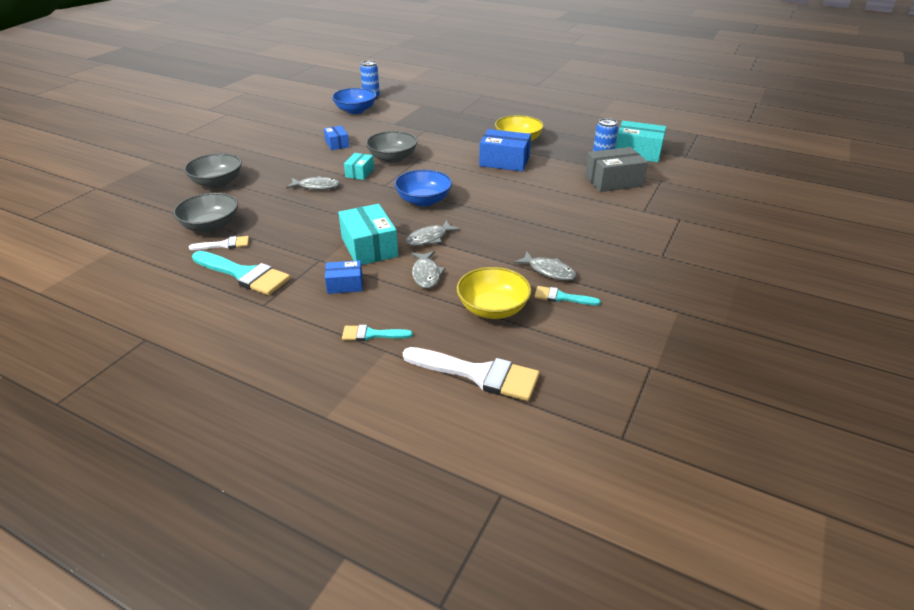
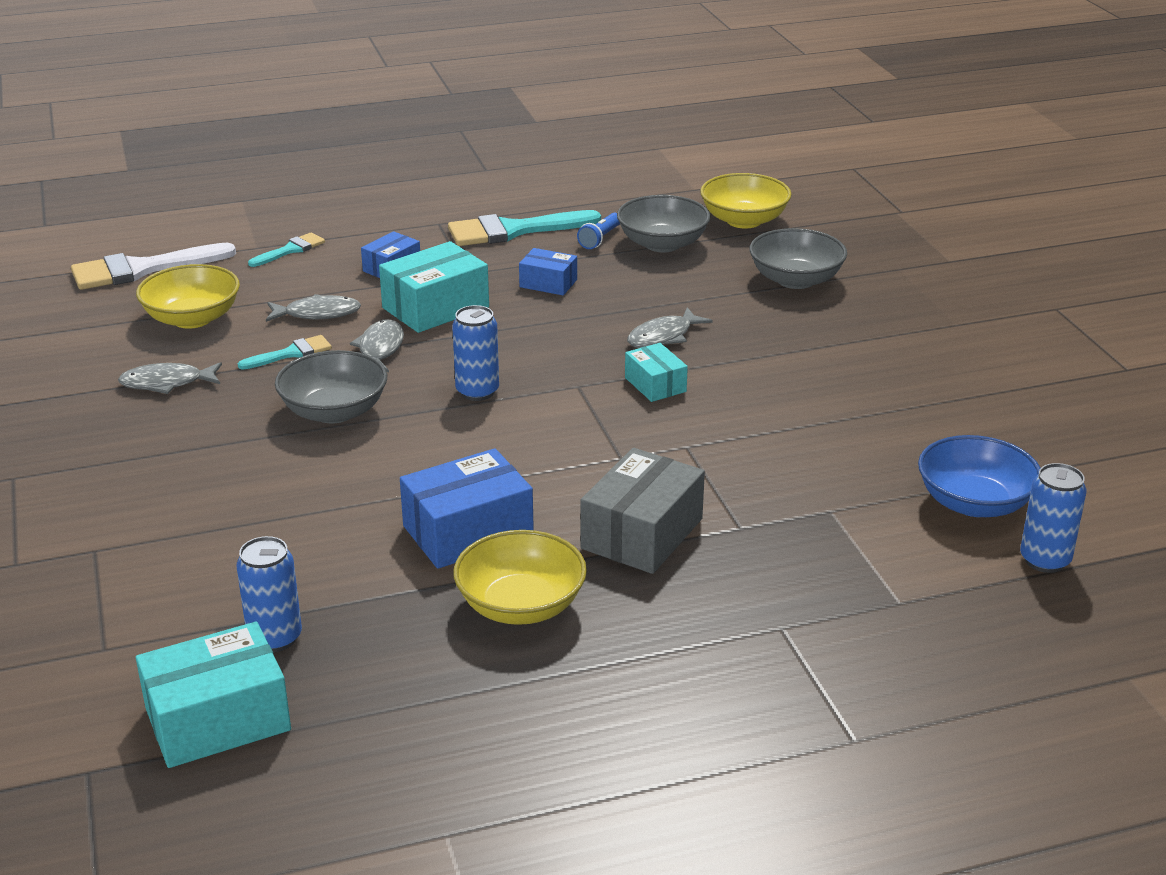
camera: 135 degrees right, 5 degrees down
(151, 218) = (744, 220): none -> yellow bowl
(224, 244) = (600, 239): white brush -> blue flashlight
(337, 144) = (809, 412): blue box -> blue box (548, 283)
(369, 247) = (435, 307): turquoise box -> turquoise box turned 60 degrees counterclockwise
(392, 158) = (665, 435): grey bowl -> grey bowl (334, 411)
(423, 200) = (477, 391): blue bowl -> blue can
(426, 274) = (318, 314): grey fish -> grey fish turned 135 degrees clockwise
(561, 297) = (120, 362): turquoise brush -> turquoise brush (291, 353)
(613, 181) = (205, 593): grey box -> grey box (642, 533)

